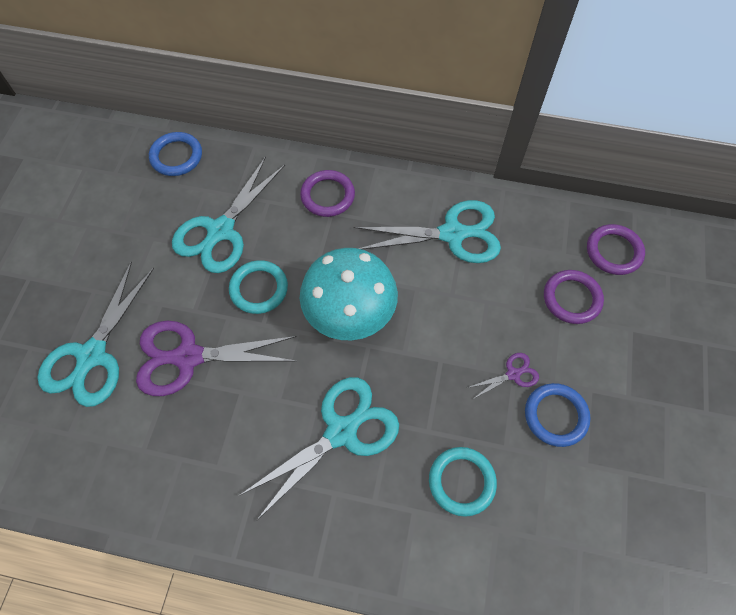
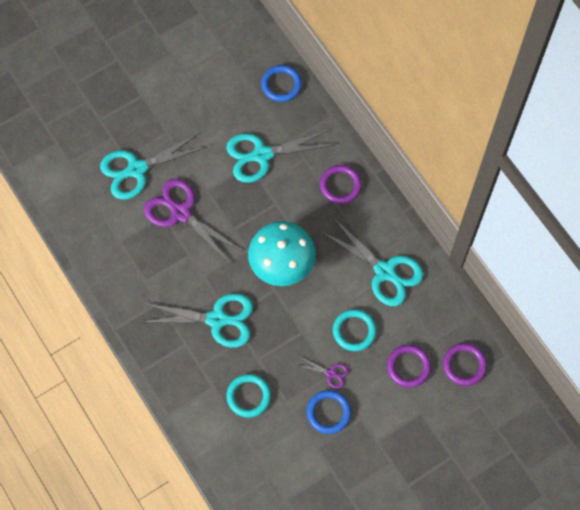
camera: 45 degrees right, 5 degrees up
(259, 289) = (249, 207): turquoise ring -> turquoise ring (354, 331)

